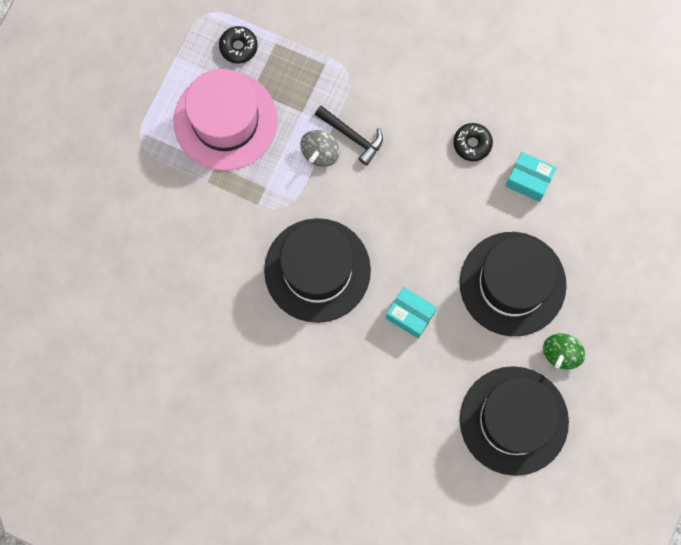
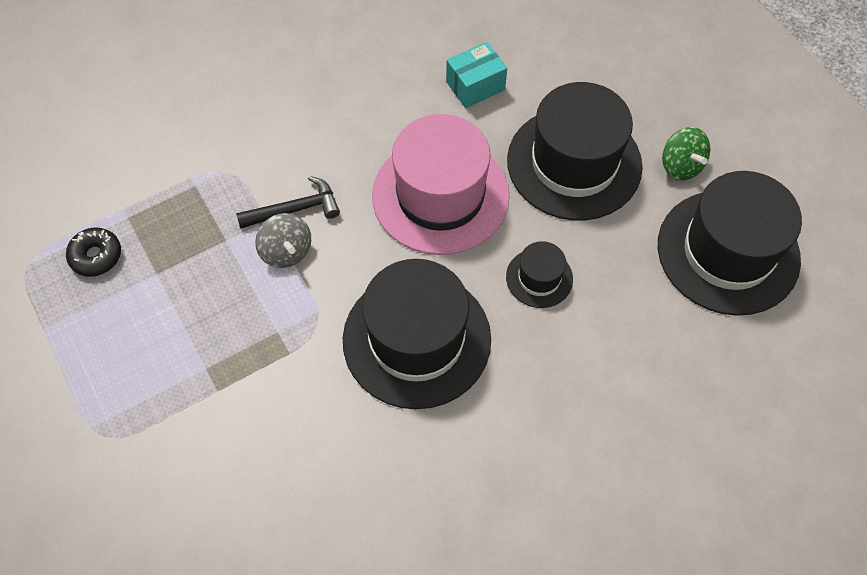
camera: 55 degrees left, 15 degrees down
(225, 120) = (164, 323): pink hat -> pink hat (440, 195)
(410, 315) = (539, 278): turquoise box -> black hat
(472, 144) = (397, 109): black donut -> none

